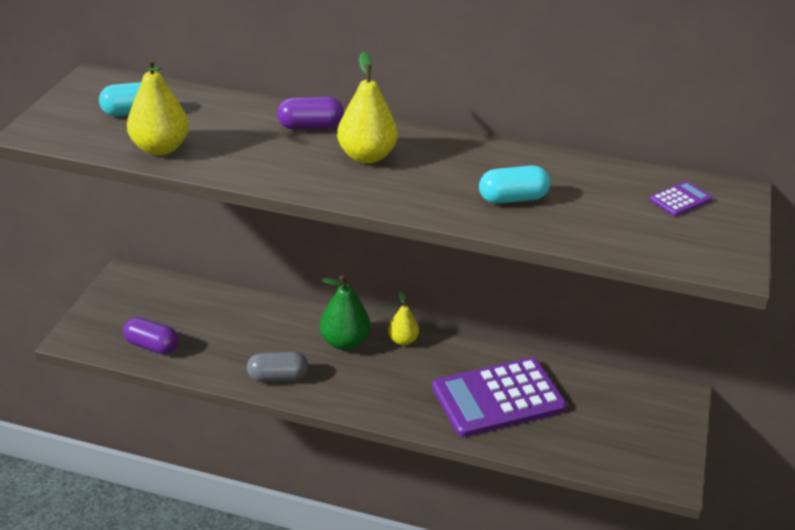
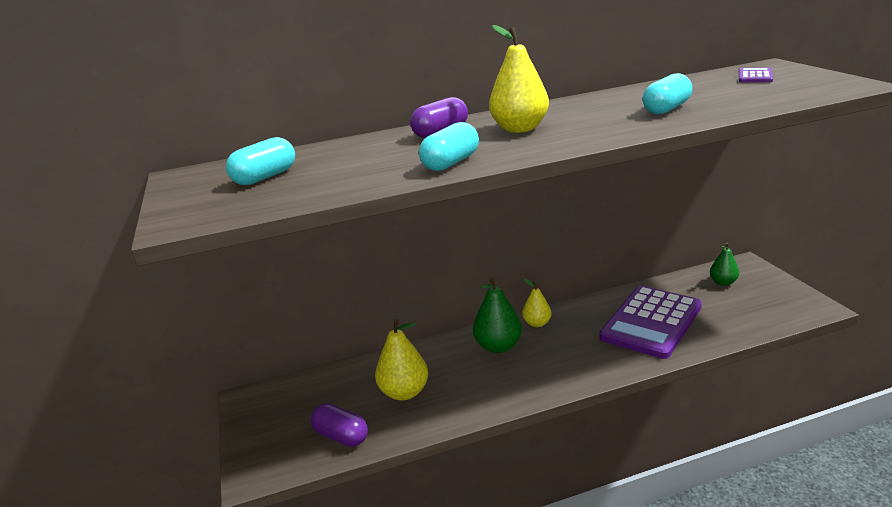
camera: 30 degrees left, 10 degrees down
(152, 346) = (341, 436): purple capsule -> purple capsule turned 45 degrees clockwise
(160, 148) = (336, 185): yellow pear -> yellow pear (404, 392)
(257, 169) = (451, 163): none -> turquoise capsule
(278, 377) = (481, 397): grey capsule -> none
(625, 401) = (723, 282): none -> green pear

